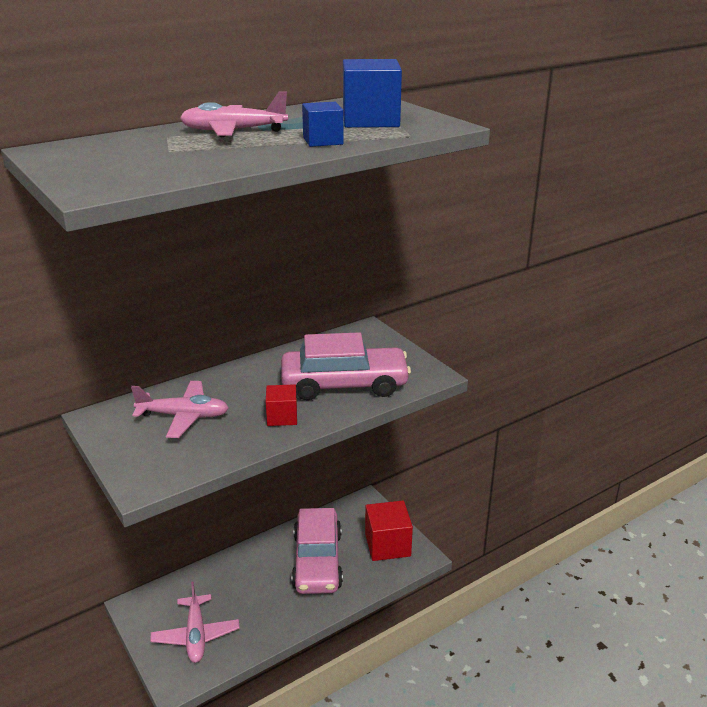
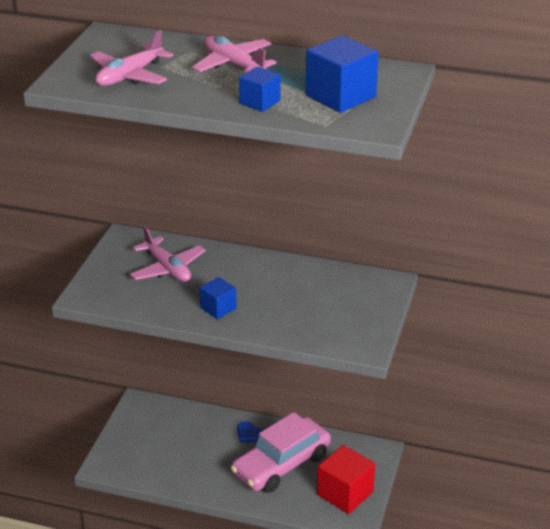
camera: 50 degrees right, 5 degrees up
(196, 635) = (147, 449): pink plane -> pink plane (129, 76)
(262, 558) = (249, 434): none -> blue heart
(282, 417) = (218, 308): red cube -> blue cube
(344, 384) = (294, 313): pink car -> none

